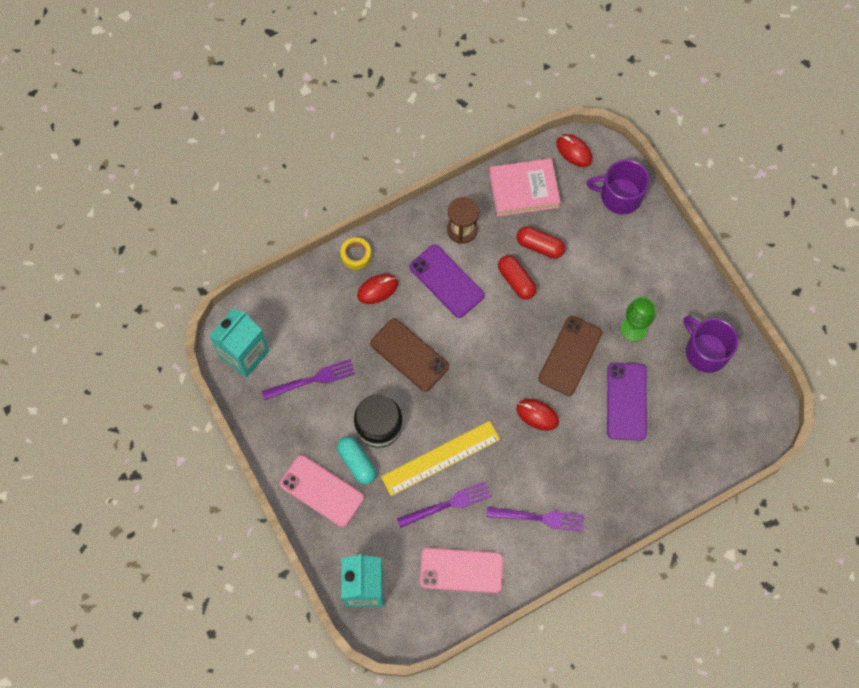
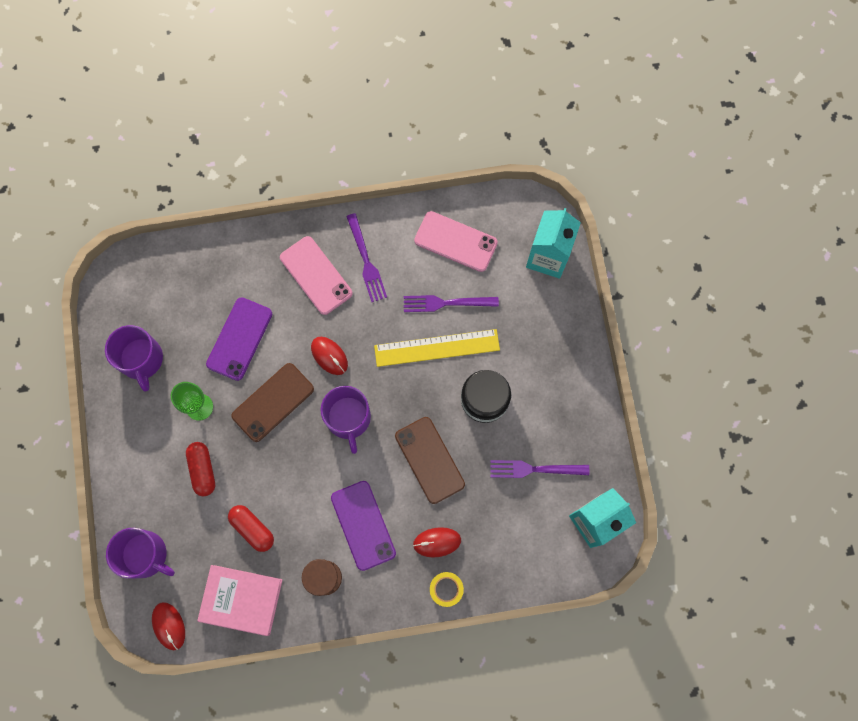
camera: 160 degrees left, 5 degrees up
(322, 491) = (559, 357): pink phone -> pink phone (316, 275)
(357, 462) = (517, 371): turquoise capsule -> none
(496, 365) = (348, 418): none -> purple mug
(516, 281) = (292, 499): red capsule -> red capsule (203, 470)
(540, 518) = (366, 262): purple fork -> purple fork turned 135 degrees counterclockwise

